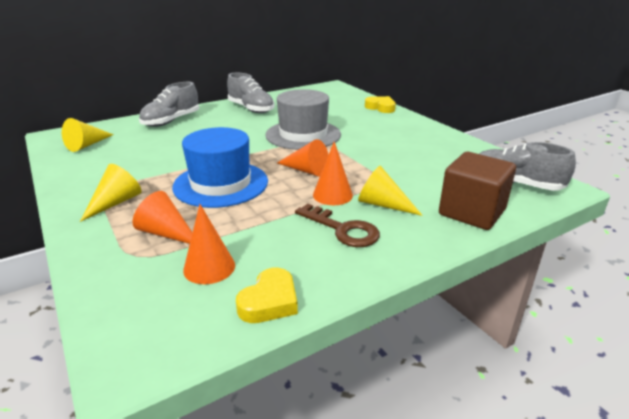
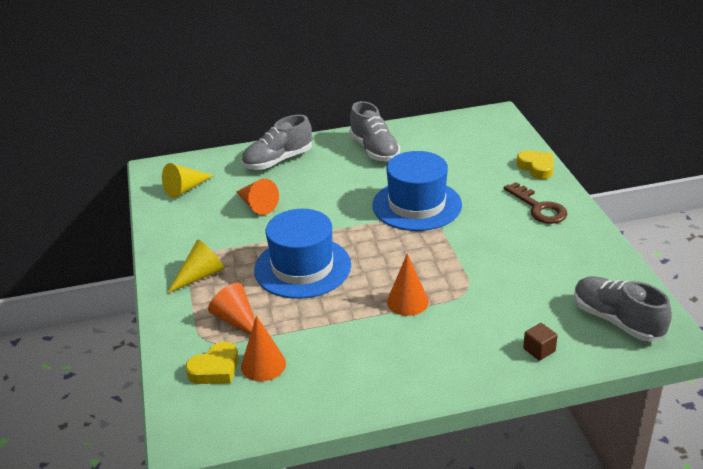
camera: 20 degrees right, 5 degrees up
(269, 301) = (301, 408): yellow heart -> yellow heart (215, 369)
(303, 135) = (417, 205): grey hat -> blue hat
(306, 170) = (396, 262): orange cone -> orange cone (257, 205)
(342, 229) = (396, 346): brown key -> brown key (538, 208)
(383, 204) = (452, 323): yellow cone -> none
(471, 212) = (539, 350): brown cube -> brown cube, size x0.43

